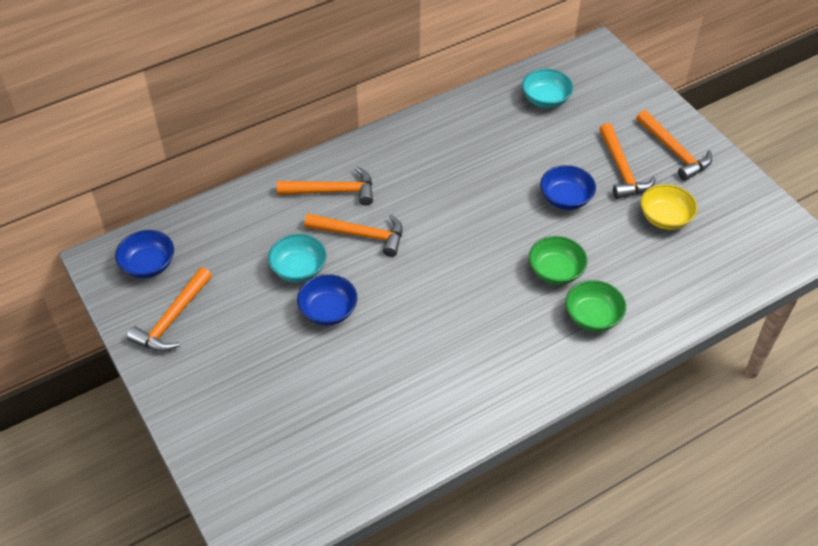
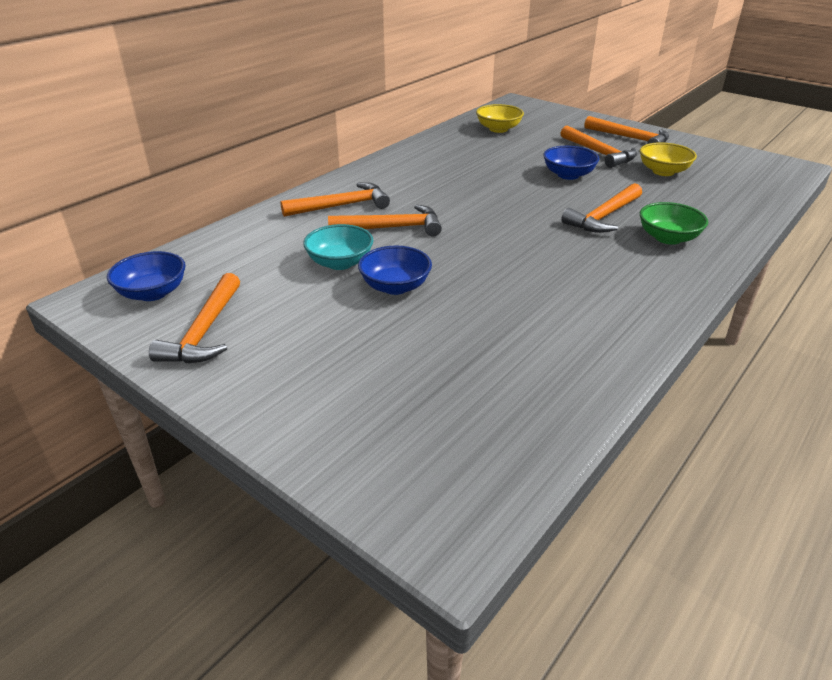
camera: 20 degrees left, 15 degrees down
(545, 99) = (498, 129): turquoise bowl -> yellow bowl
(555, 271) = (603, 217): green bowl -> orange hammer

